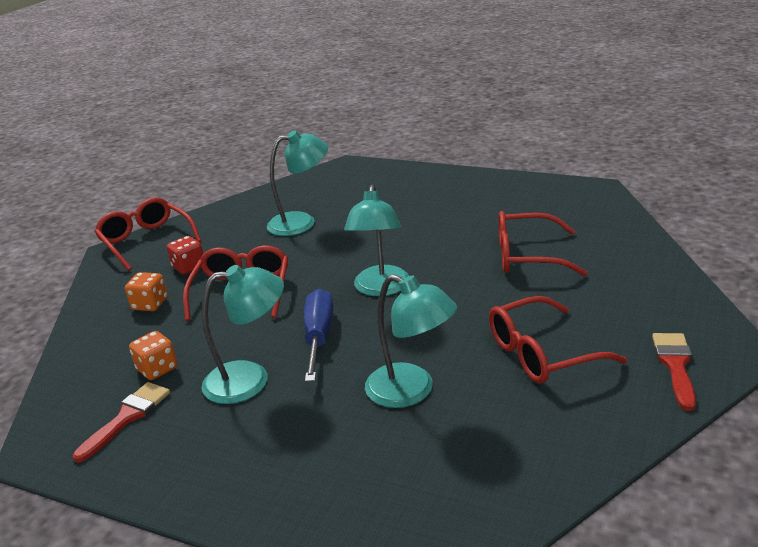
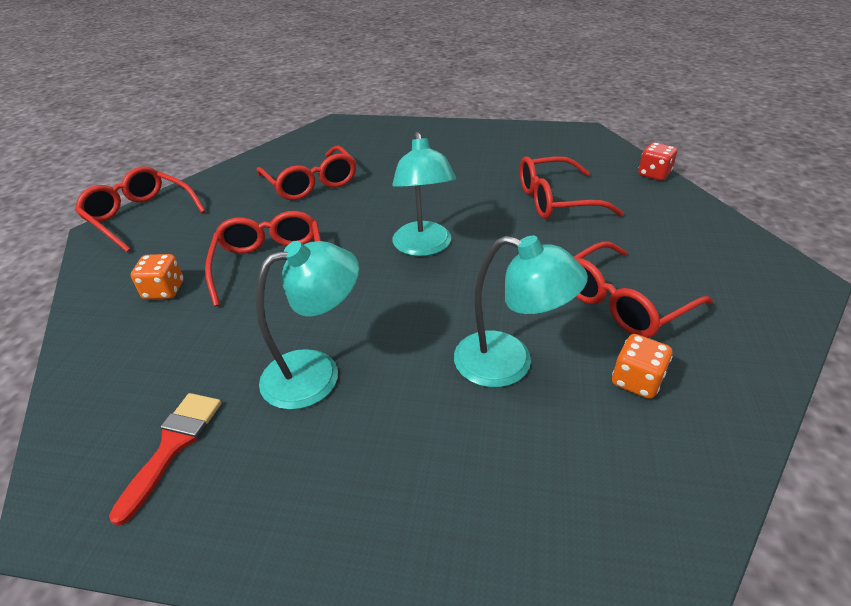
camera: 15 degrees left, 10 degrees up
(157, 369) = (196, 373): orange dice -> orange dice (636, 381)
(189, 267) = (199, 242): red dice -> red dice (654, 174)
(301, 222) = (311, 183): turquoise lamp -> red glasses
(319, 337) = (378, 310): blue screwdriver -> none
(675, 365) = (758, 301): red brush -> none

